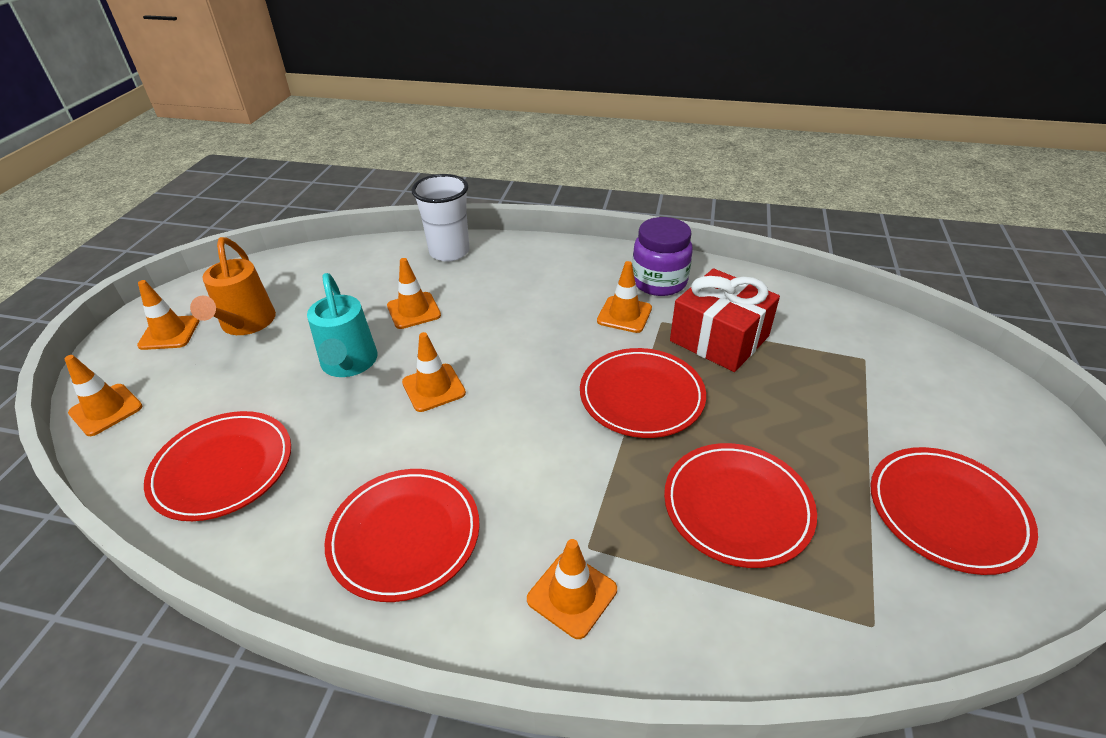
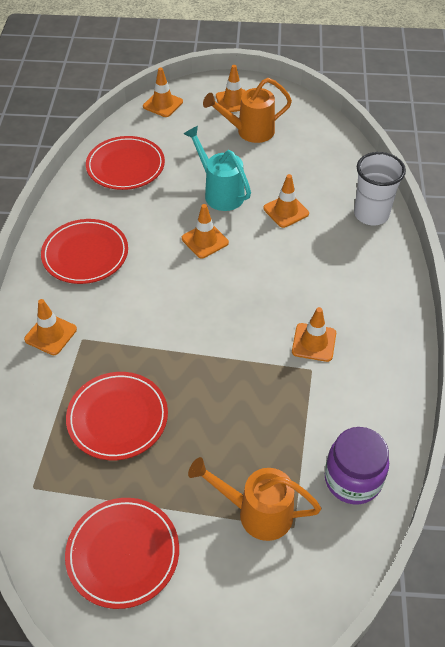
camera: 80 degrees right, 10 degrees up
(349, 364) = (220, 193): turquoise watering can -> turquoise watering can turned 75 degrees clockwise
(641, 396) = (216, 359): red plate -> none
(659, 282) = (370, 365): purple jar -> purple jar (352, 479)
(719, 338) = (297, 412): red gift -> none
(854, 383) = (257, 512): none -> orange watering can

